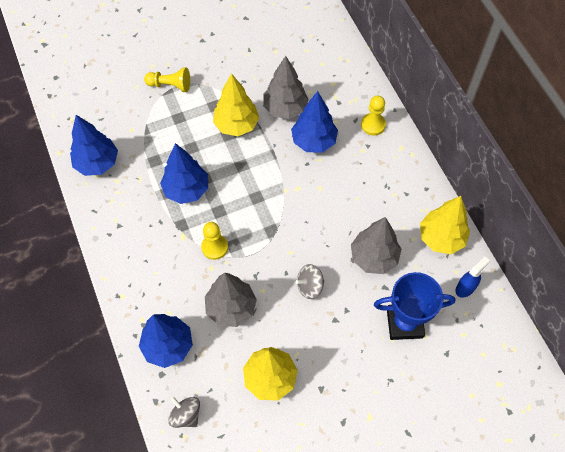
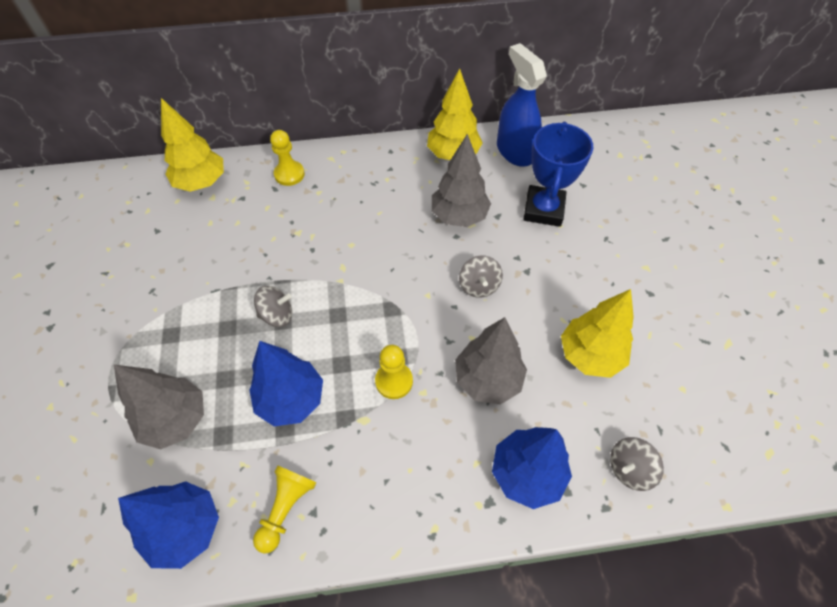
camera: 75 degrees left, 5 degrees down
(170, 85) = (102, 386): yellow pawn -> yellow pawn (286, 508)
(236, 125) = (217, 314): yellow tree -> yellow tree (201, 183)
(245, 160) = (277, 315): none -> grey spinning top
(285, 108) = (221, 253): grey tree -> grey tree (176, 420)
(313, 141) = (284, 235): blue tree -> none
(465, 288) = (514, 151): blue spray bottle -> blue spray bottle, size x1.80

